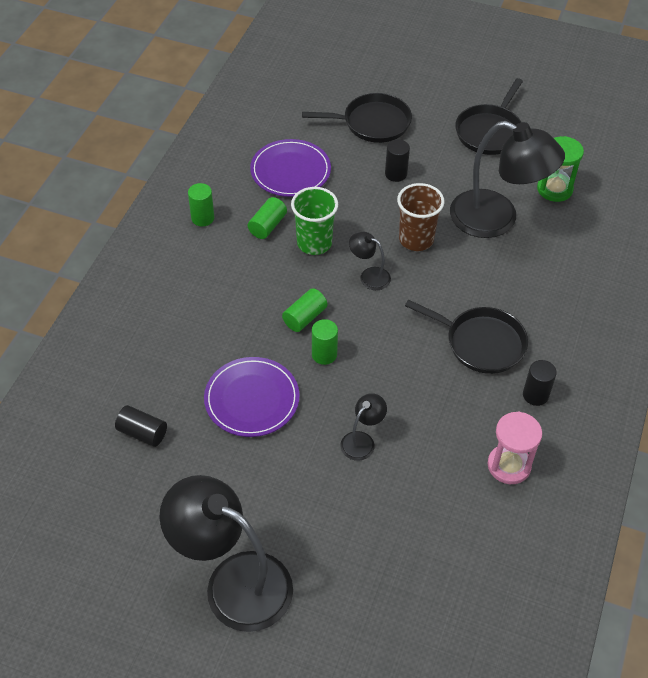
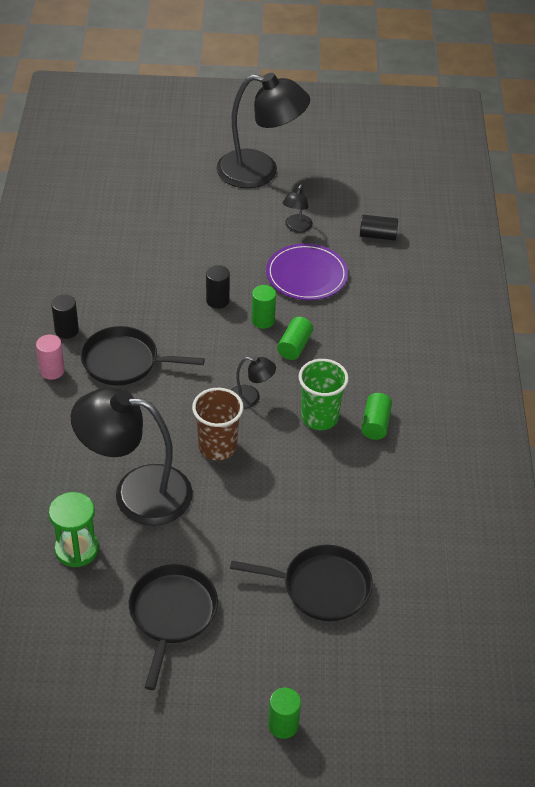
camera: 160 degrees right, 5 degrees down
(202, 218) = (444, 416): green cylinder -> green cylinder (283, 725)
(290, 171) = (386, 493): purple plate -> none
(362, 440) = (204, 267): black lamp -> black lamp (296, 227)
(373, 123) = (322, 587): black pan -> black pan turned 150 degrees counterclockwise
(396, 174) = (267, 521): black cylinder -> black cylinder (217, 300)
(509, 465) = (80, 275): pink hourglass -> none
(556, 351) = (52, 371): none -> pink cylinder

